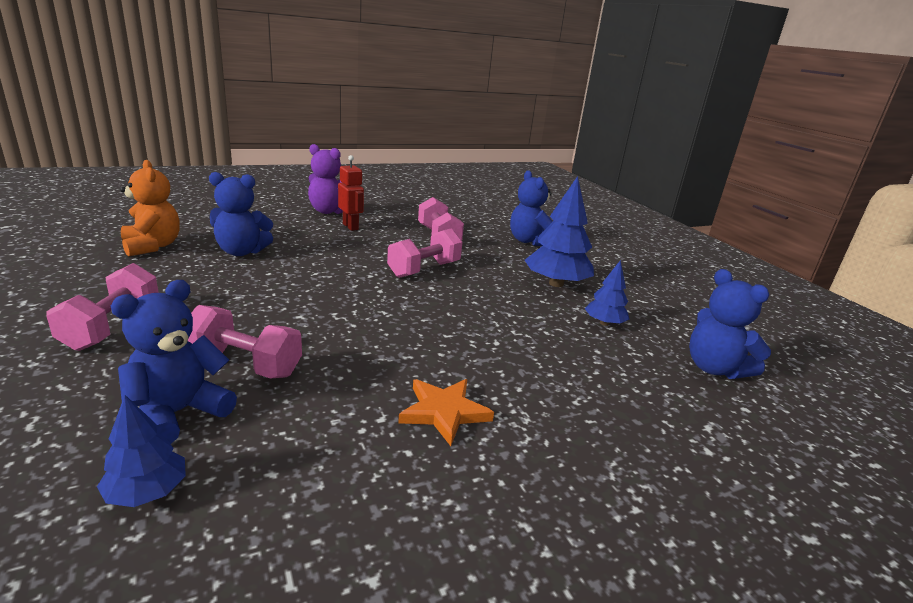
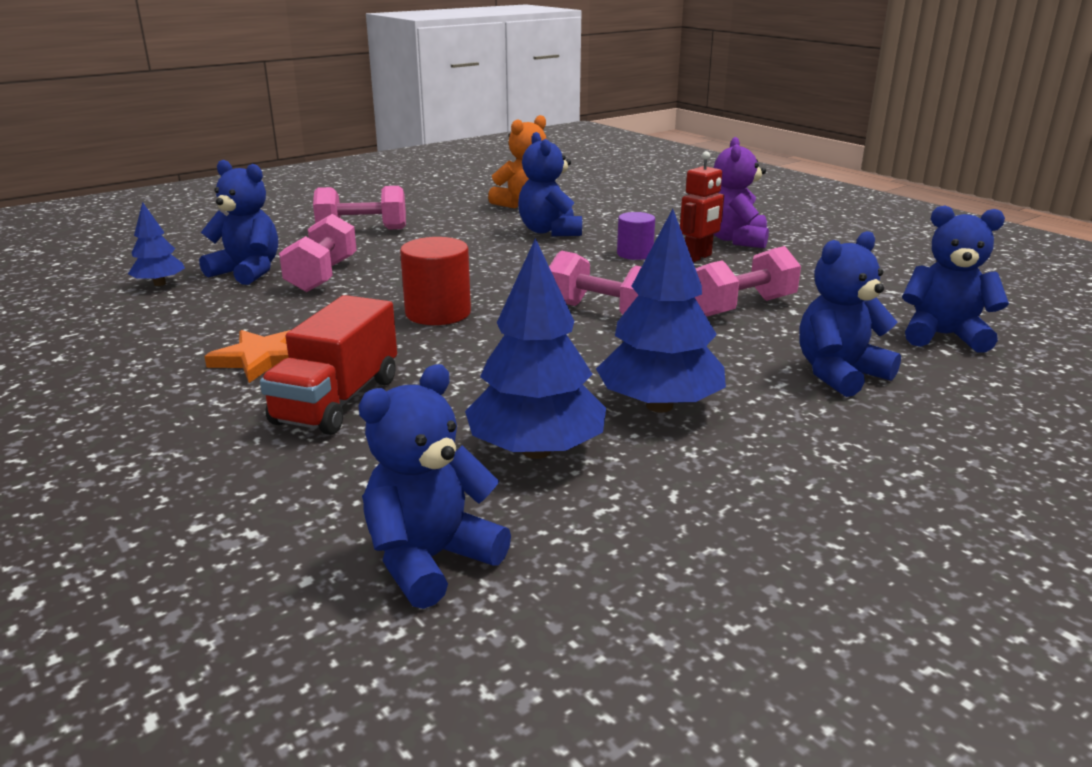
camera: 80 degrees right, 0 degrees up
(326, 239) = (635, 254): none -> purple cylinder
(388, 321) = (438, 313): none -> red cylinder
(495, 214) = (943, 336): none -> blue teddy bear
(533, 380) = (337, 400): none -> red truck
(604, 323) = (536, 451): blue tree -> blue tree, size x1.79

